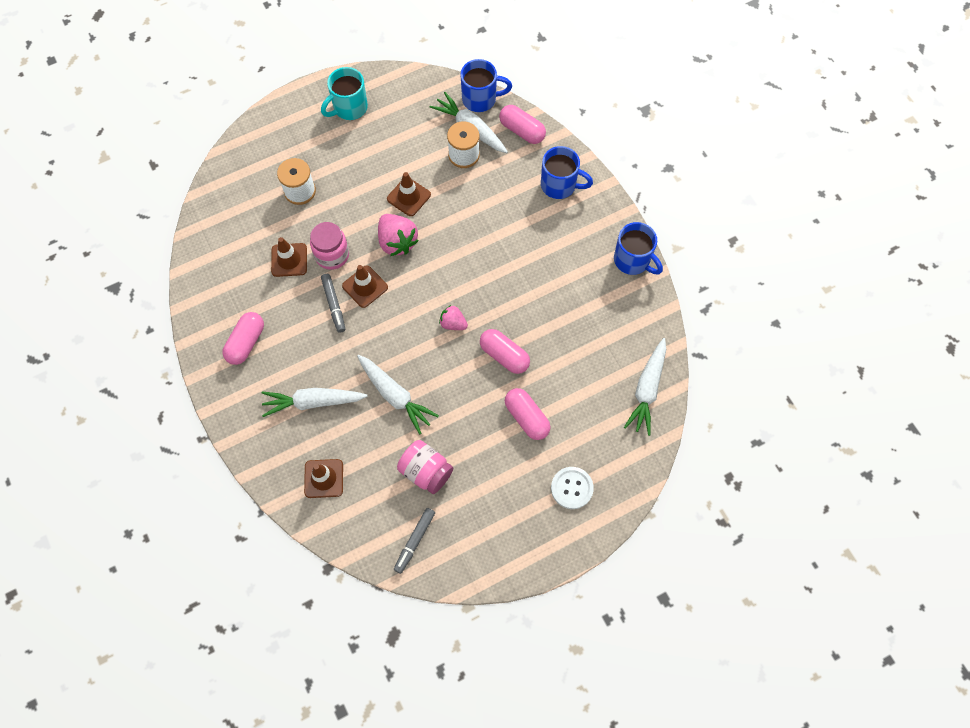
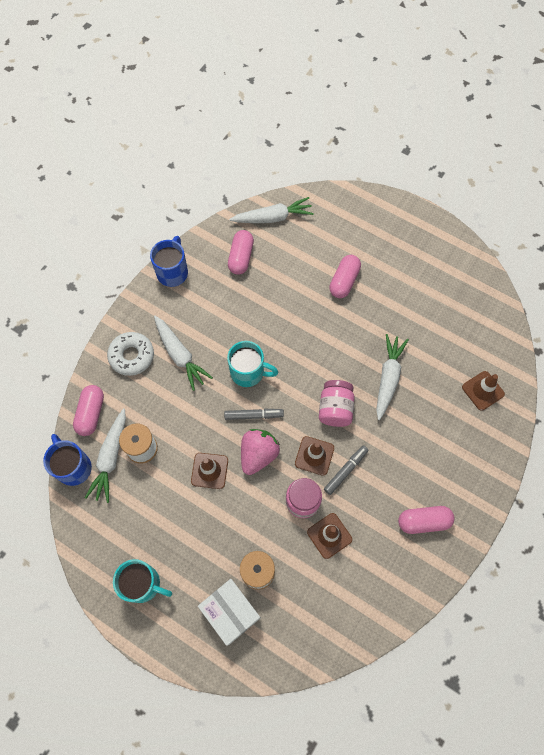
camera: 120 degrees left, 0 degrees up
(284, 157) = (230, 612): none -> white box
(313, 402) = (434, 435): white carrot -> white carrot (180, 355)
(414, 541) = (479, 305): grey marker -> grey marker (254, 415)
(426, 471) = (428, 325): pink jar -> pink jar (335, 409)
(453, 323) = (303, 370): pink strawberry -> none
(481, 274) = (248, 372): none -> turquoise mug
(504, 355) = (306, 320): pink capsule -> pink capsule (241, 257)
(559, 185) = (132, 356): blue mug -> white donut
(572, 488) = (374, 230): white button -> none

